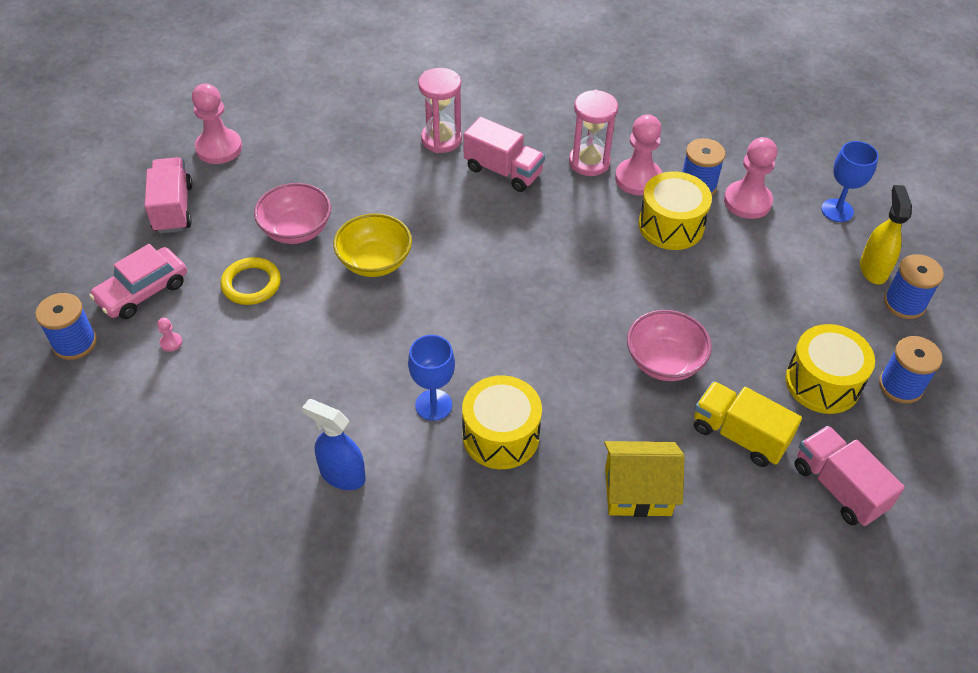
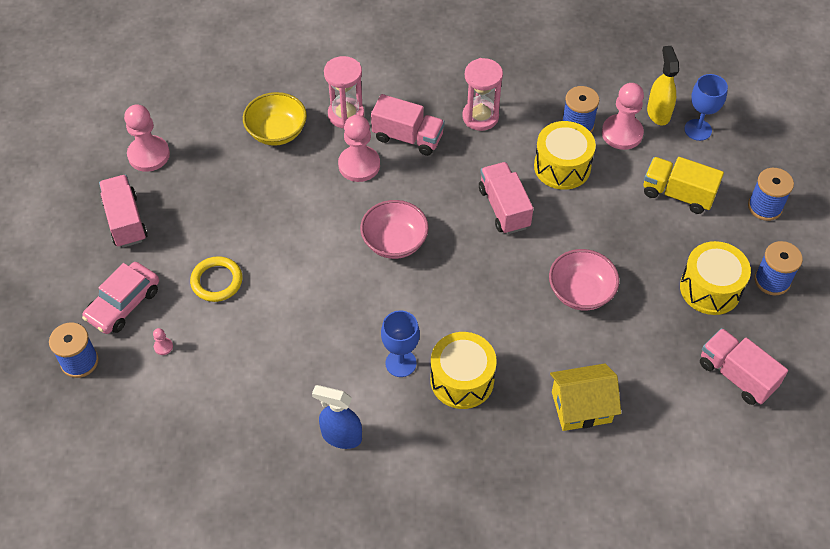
camera: 10 degrees left, 5 degrees up
(296, 230) = (241, 224): pink bowl -> pink bowl (394, 242)
(374, 262) = (318, 242): yellow bowl -> yellow bowl (277, 132)
(594, 258) = (504, 208): none -> pink truck
(638, 179) = (525, 126): pink pawn -> pink pawn (359, 165)
(739, 435) = (652, 345): yellow truck -> yellow truck (678, 194)
(873, 269) = (735, 180): yellow spray bottle -> yellow spray bottle (658, 113)

